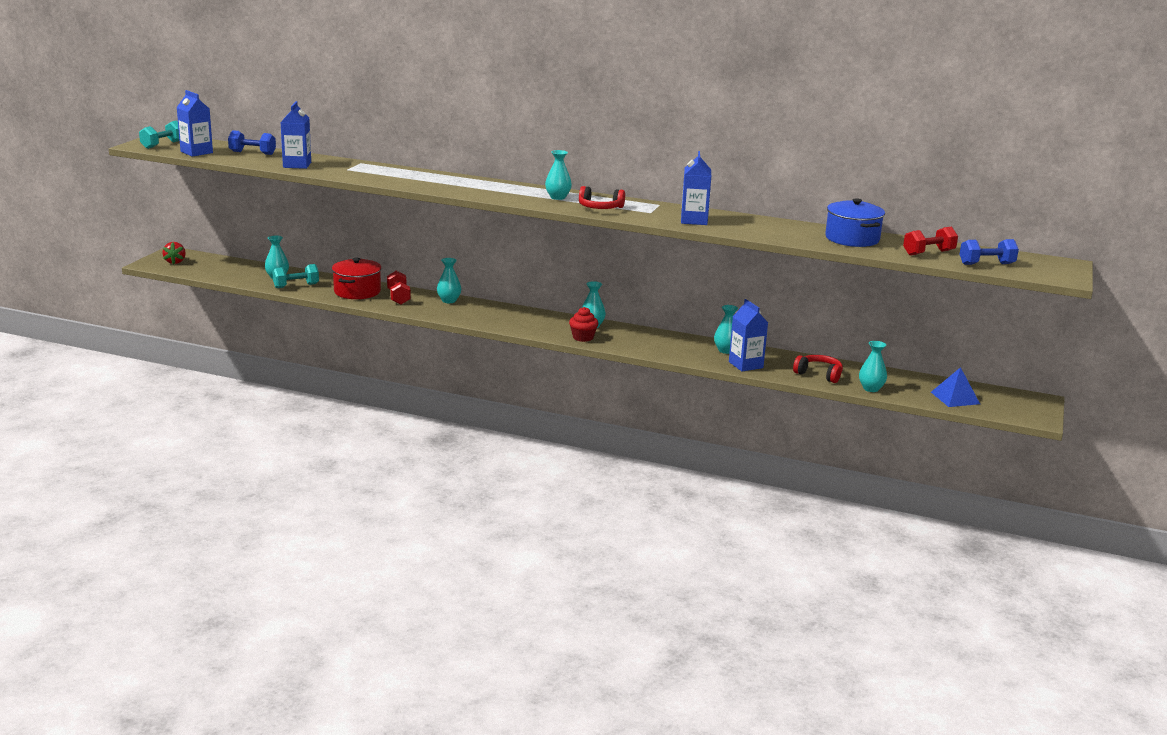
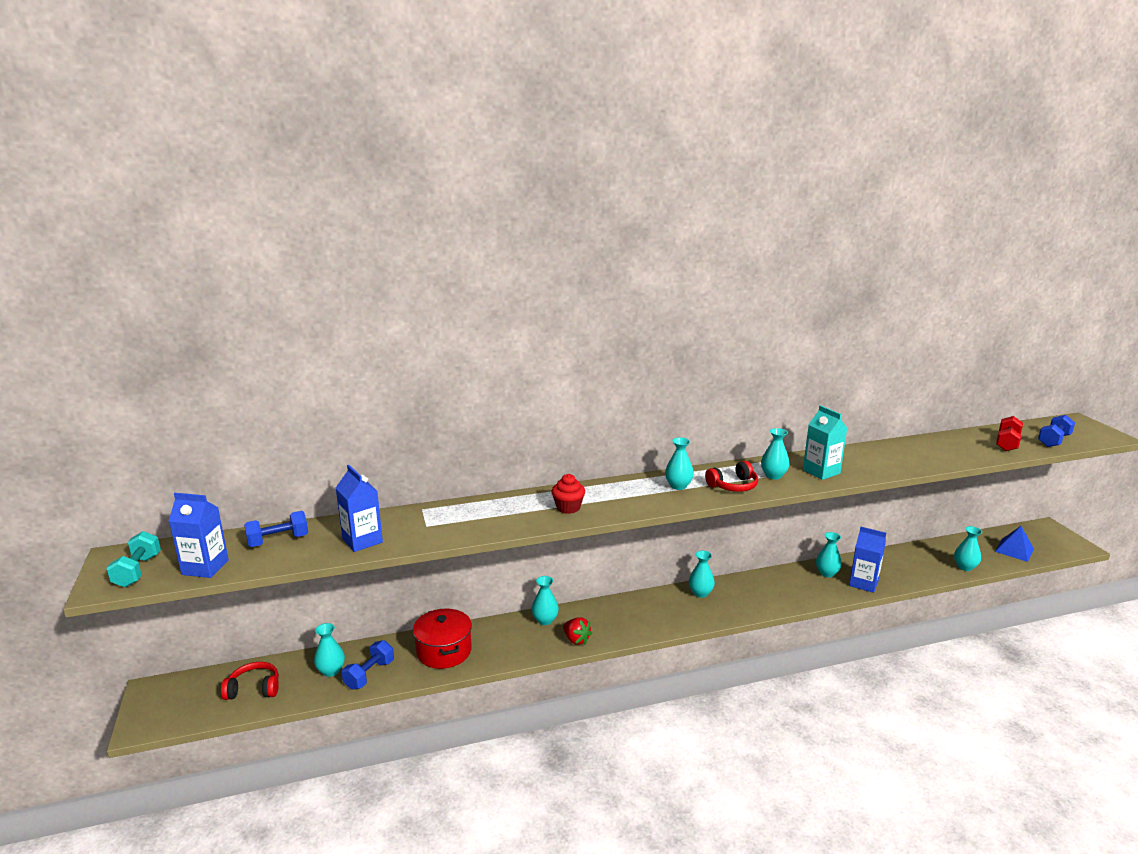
camera: 35 degrees left, 0 degrees up
(175, 262) = (173, 705): red strawberry -> red strawberry (576, 639)
(296, 286) = (369, 674): turquoise dumbbell -> blue dumbbell
(398, 297) = (494, 639): red dumbbell -> none
(583, 337) = (717, 612): red cupcake -> red cupcake (568, 508)
(647, 212) = (773, 476): none -> turquoise vase
(694, 220) = (821, 471): blue carton -> turquoise carton
(819, 374) = (916, 568): red headphones -> red headphones (254, 689)
(852, 239) = (942, 447): blue pot -> none

